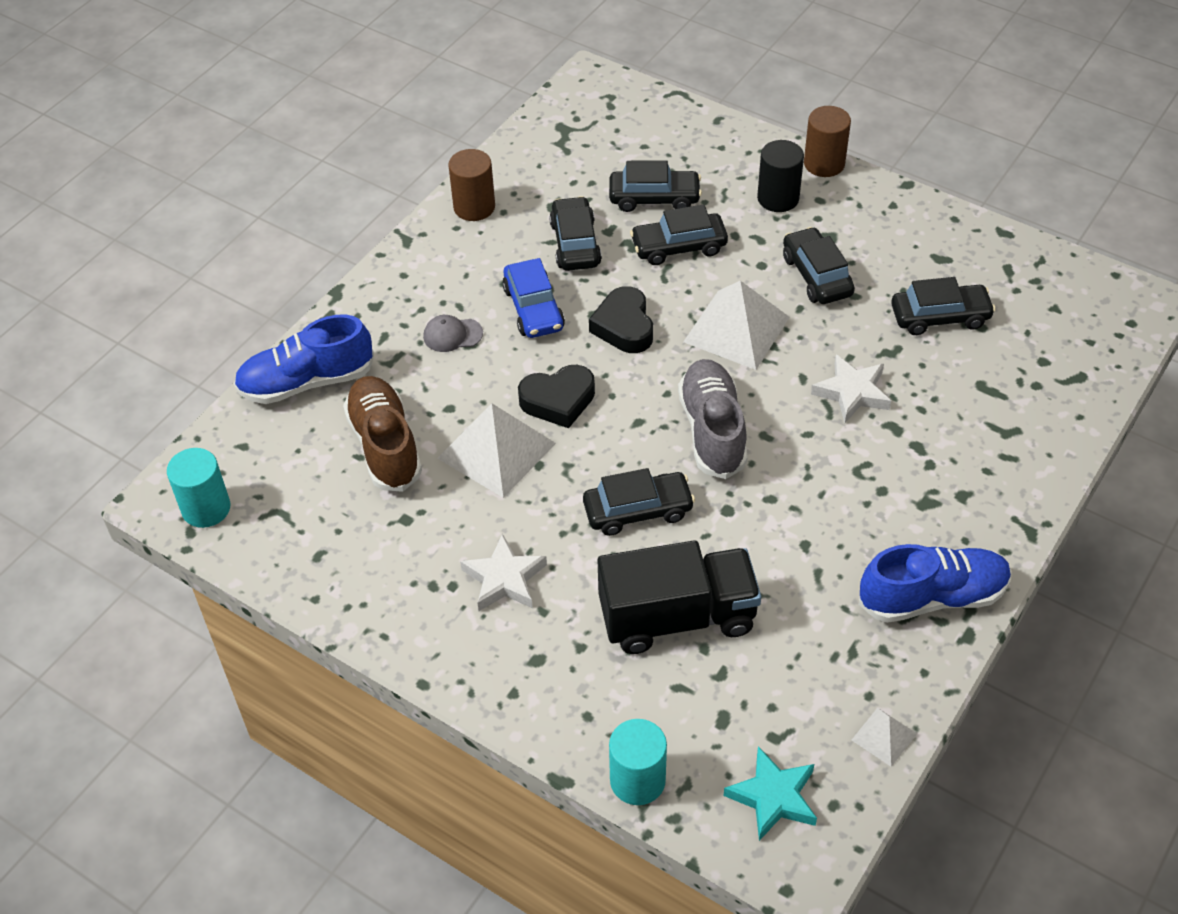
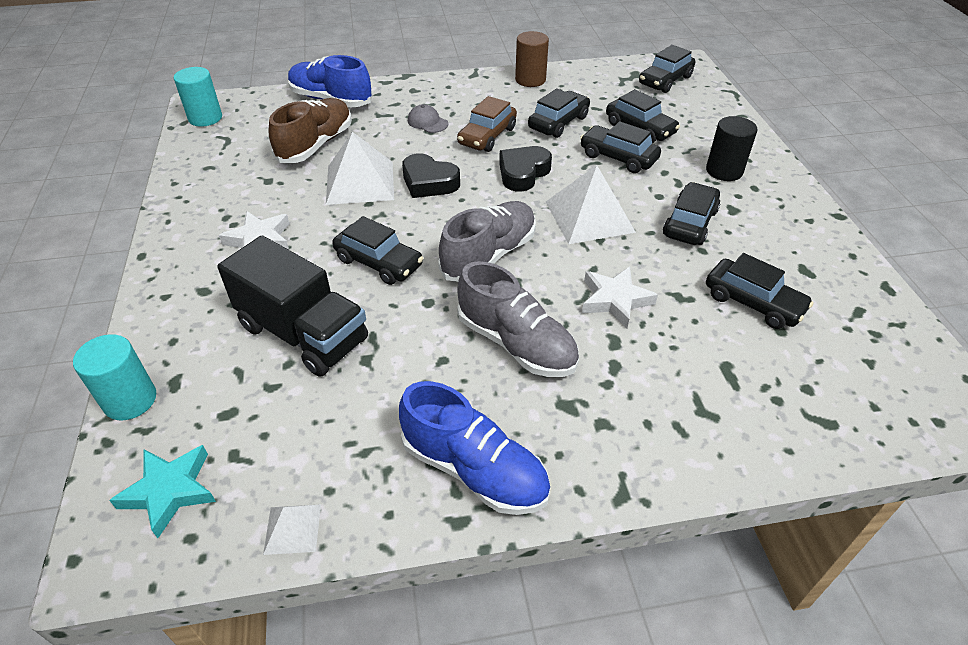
camera: 45 degrees right, 5 degrees down
(533, 308) = (487, 136): blue car -> brown car
(601, 118) = (665, 80): none -> black car
(824, 164) = (786, 172): brown cylinder -> none
(835, 487) = (516, 343): none -> grey shoe

